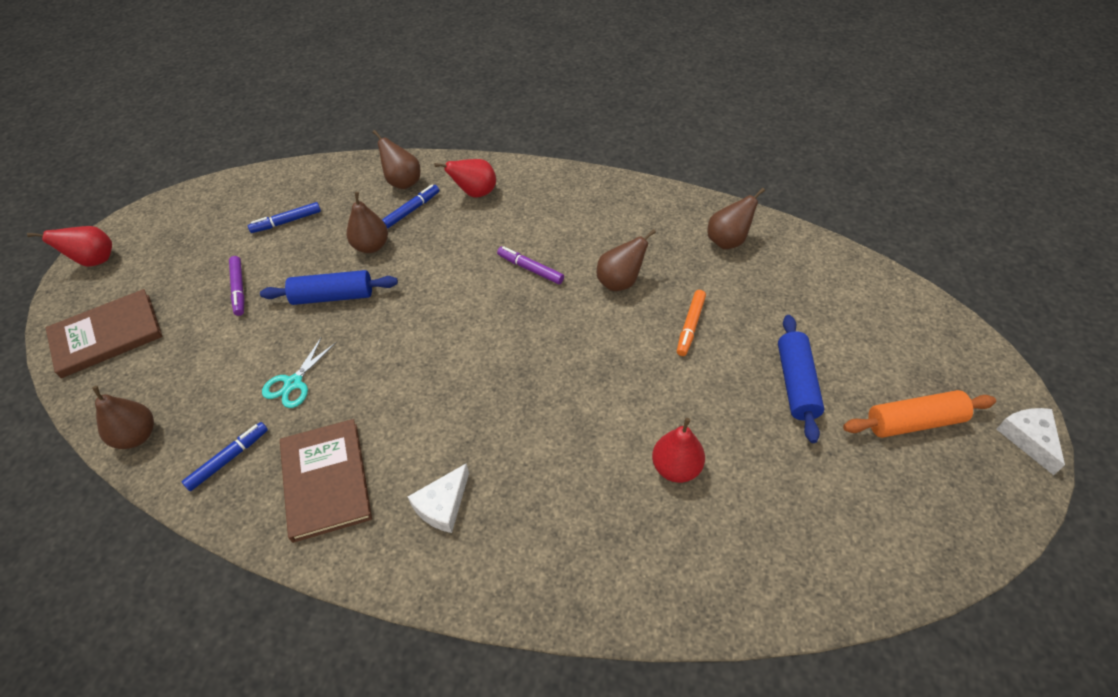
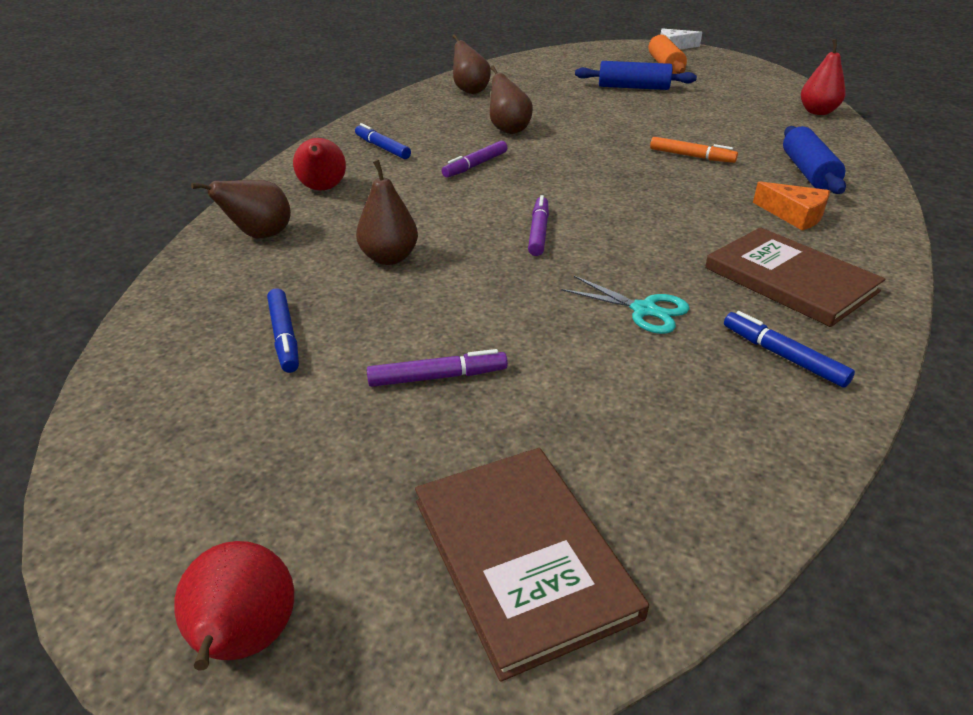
camera: 85 degrees left, 15 degrees down
(137, 436) = (767, 461): brown pear -> none
(326, 480) = (790, 280): brown book -> brown book turned 60 degrees clockwise
(333, 296) = (482, 285): blue rolling pin -> blue rolling pin (807, 172)
(408, 319) = (538, 232): none -> purple marker
(411, 210) = (328, 229): blue marker -> blue marker (382, 148)
(443, 505) = (794, 215): white cheese -> orange cheese
(676, 468) = (721, 126): red pear -> red pear (817, 112)
(690, 326) = (570, 111): orange marker -> orange marker (691, 156)

